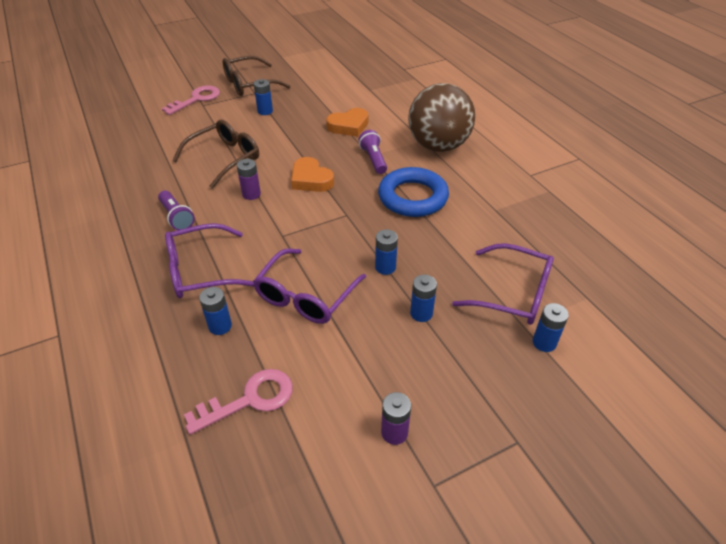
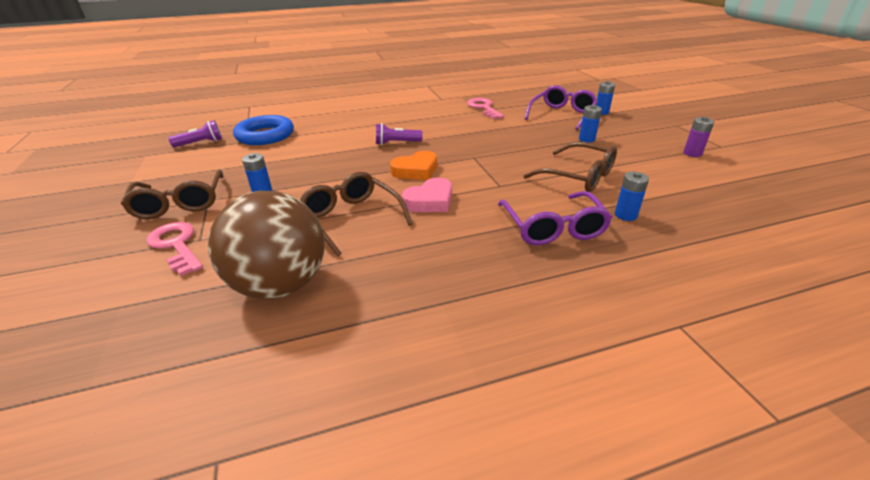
camera: 80 degrees left, 10 degrees down
(177, 217) = (460, 248): purple flashlight -> purple flashlight (200, 143)
(250, 399) = (697, 200): pink key -> pink key (483, 108)
(251, 194) = (430, 201): purple battery -> pink heart
(305, 296) = (578, 177): purple glasses -> brown glasses
(349, 126) = (333, 150): orange heart -> none
(385, 267) = (541, 147): blue battery -> none
(413, 197) = (456, 133): blue ring -> blue ring (265, 135)
(438, 146) = (390, 120): brown ball -> brown ball (281, 285)

